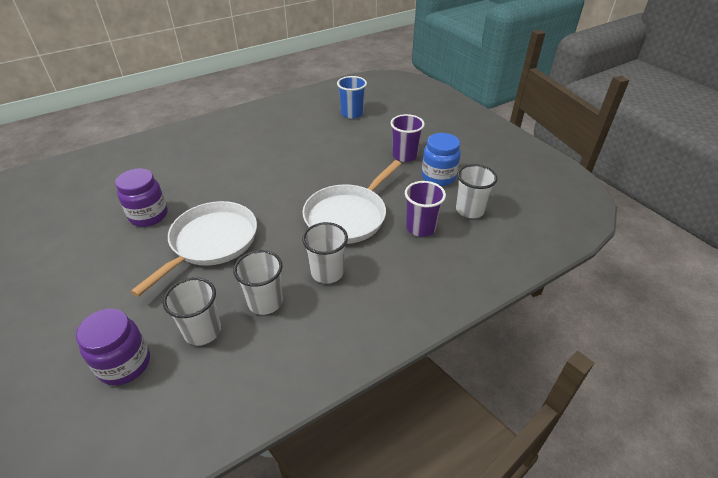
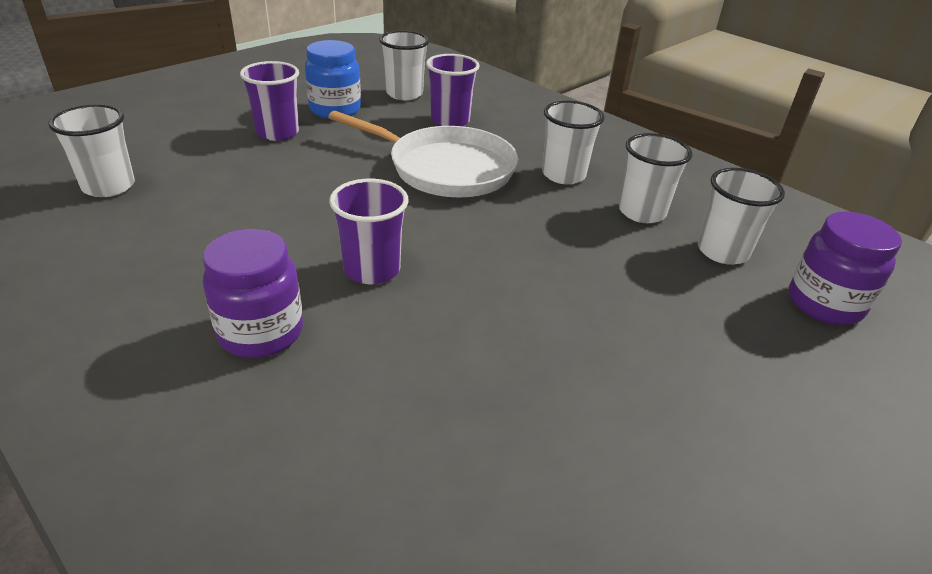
camera: 105 degrees left, 5 degrees down
(149, 216) = (534, 397): purple jar -> purple jar (261, 332)
(211, 242) = (563, 285): white pan -> none
(256, 180) = (372, 269): none -> purple cup
(352, 114) = (108, 186): blue cup -> white cup

